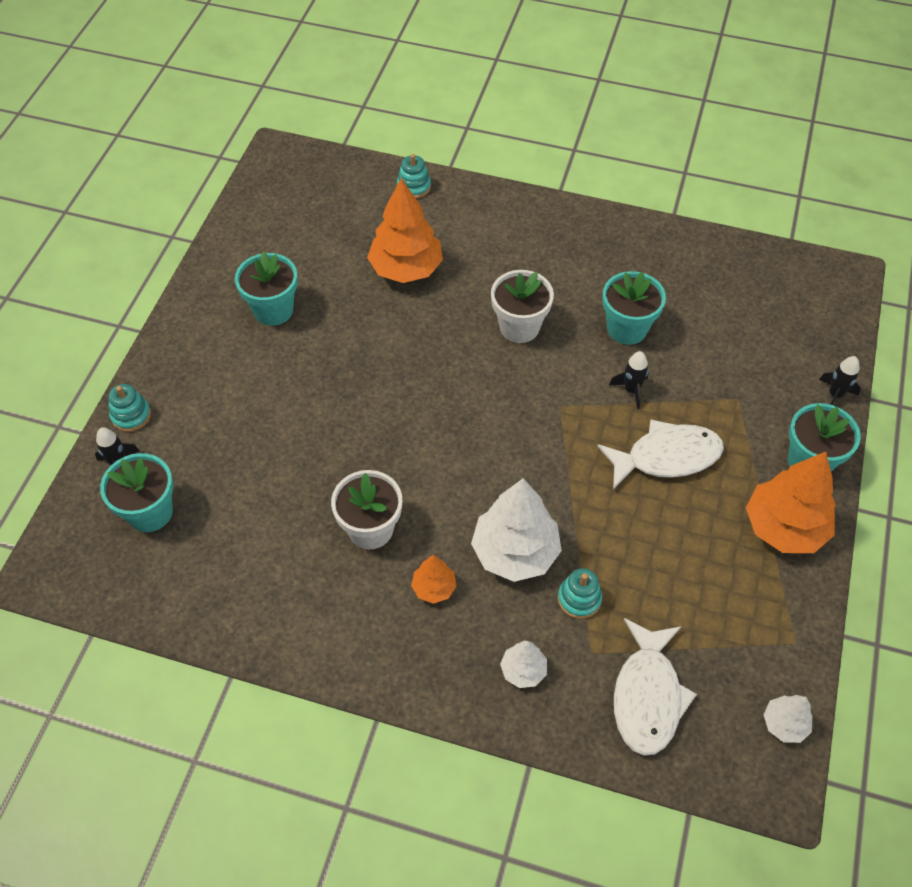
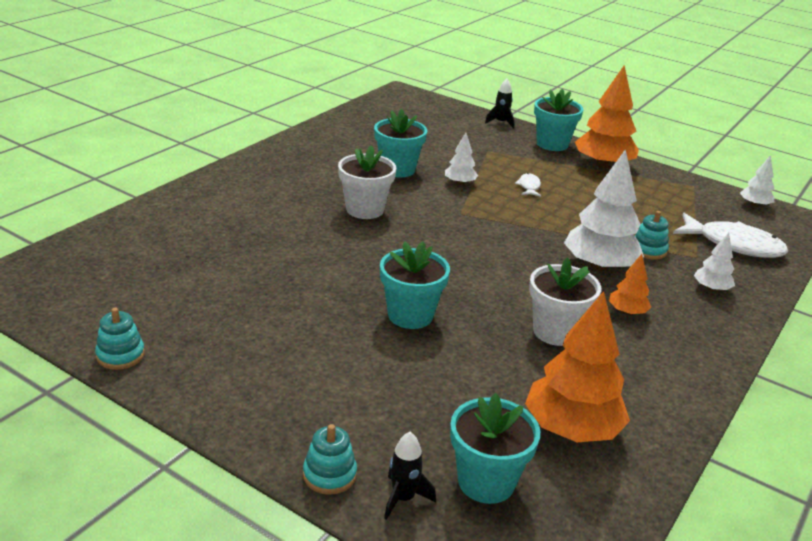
camera: 75 degrees left, 25 degrees down
(273, 310) = (241, 334): turquoise flower pot -> turquoise flower pot (410, 315)
(406, 269) = (251, 245): orange tree -> orange tree (571, 429)
(414, 187) = (145, 218): turquoise stacking toy -> turquoise stacking toy (120, 355)
(631, 390) = (460, 183): black rocket -> white tree
(666, 457) = (529, 186): white fish -> white fish, size x0.46

